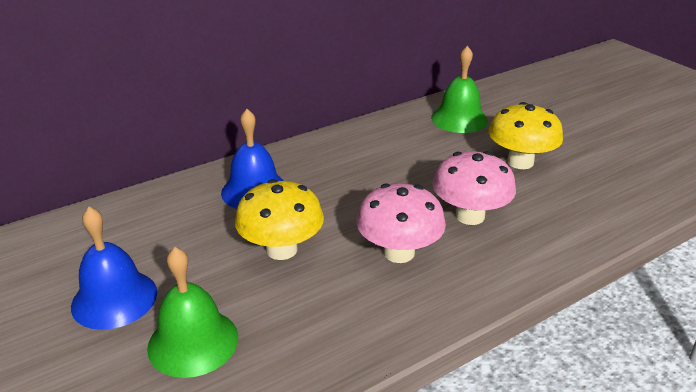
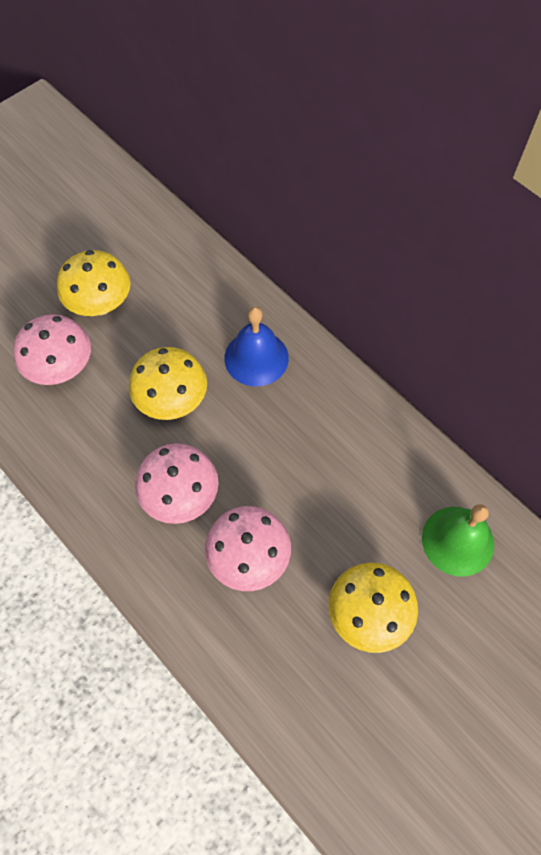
camera: 80 degrees right, 30 degrees up
(114, 299) = (100, 304): blue bell -> yellow mushroom
(193, 342) = (61, 368): green bell -> pink mushroom

